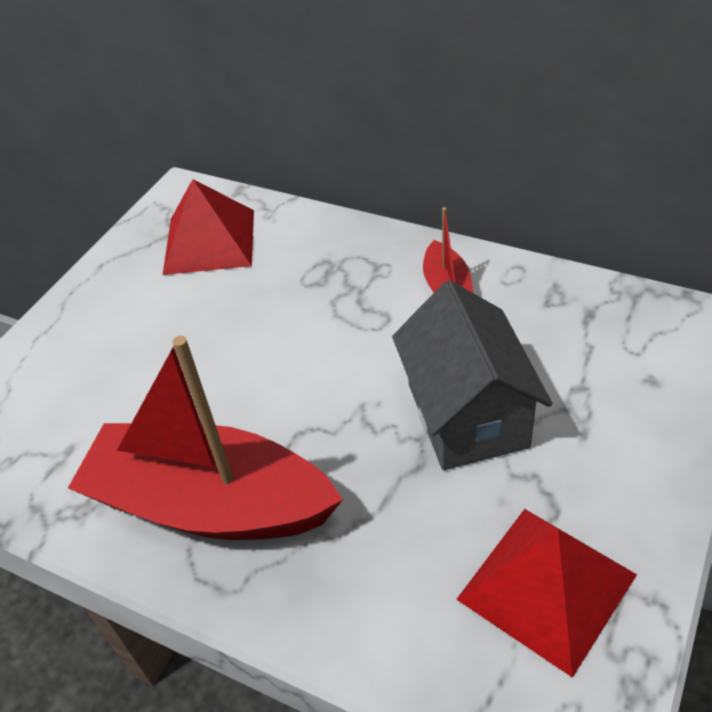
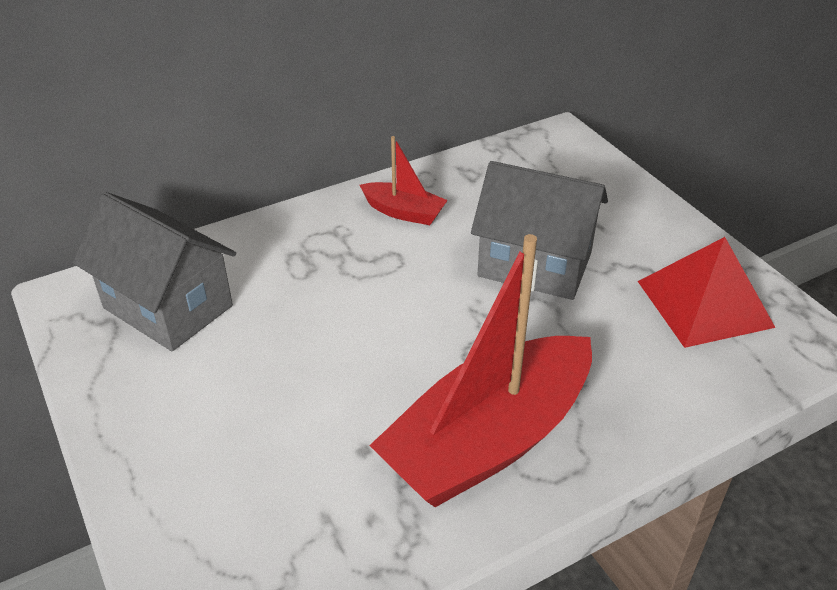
camera: 60 degrees left, 5 degrees down
(210, 241) = (168, 307): red pyramid -> grey house

